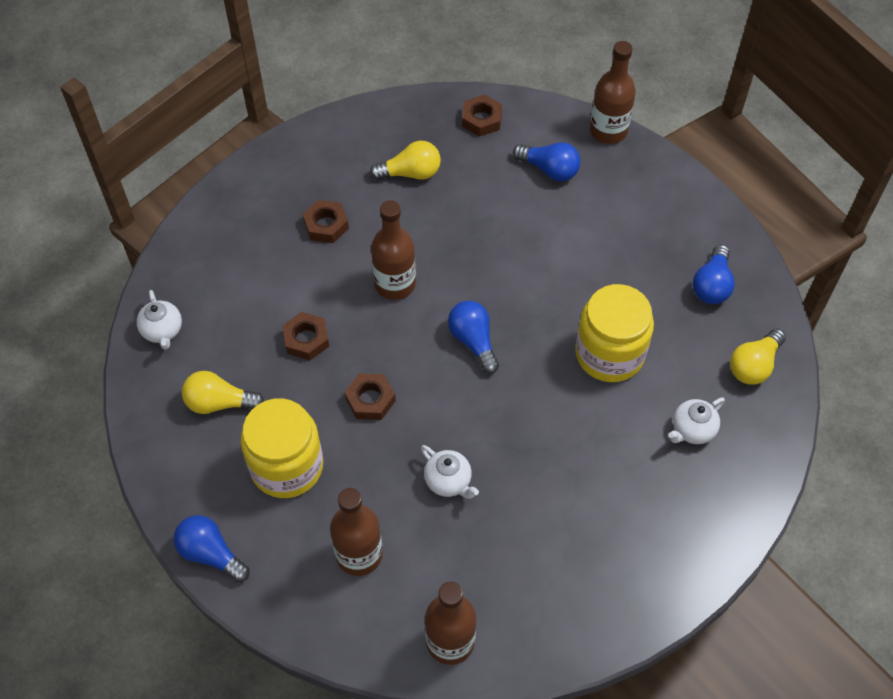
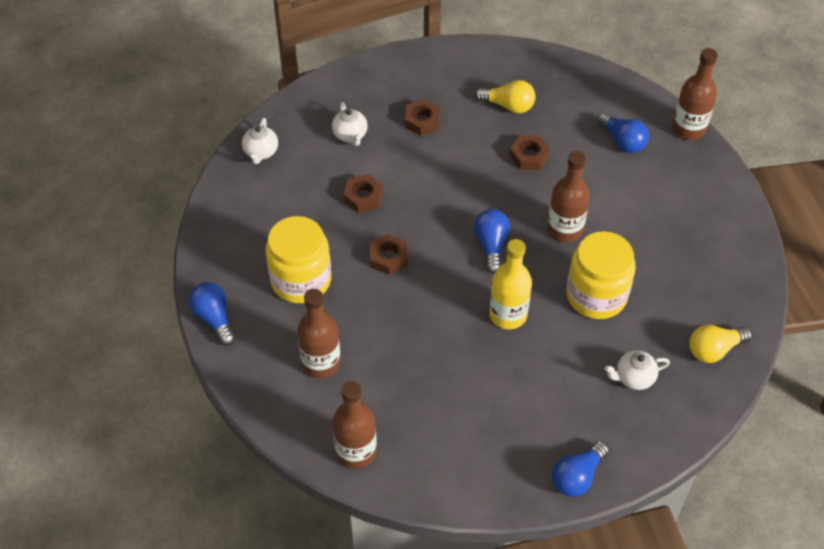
camera: 25 degrees right, 5 degrees down
(219, 403) = (275, 217): yellow light bulb -> none
(395, 284) = (452, 182): brown bottle -> brown bottle (565, 229)
(448, 481) = (416, 338): white teapot -> white teapot (350, 135)
(481, 119) = (587, 85): brown nut -> brown nut (529, 156)
(530, 413) = (508, 315): none -> yellow bottle
(712, 285) = (712, 276): blue light bulb -> blue light bulb (577, 477)

